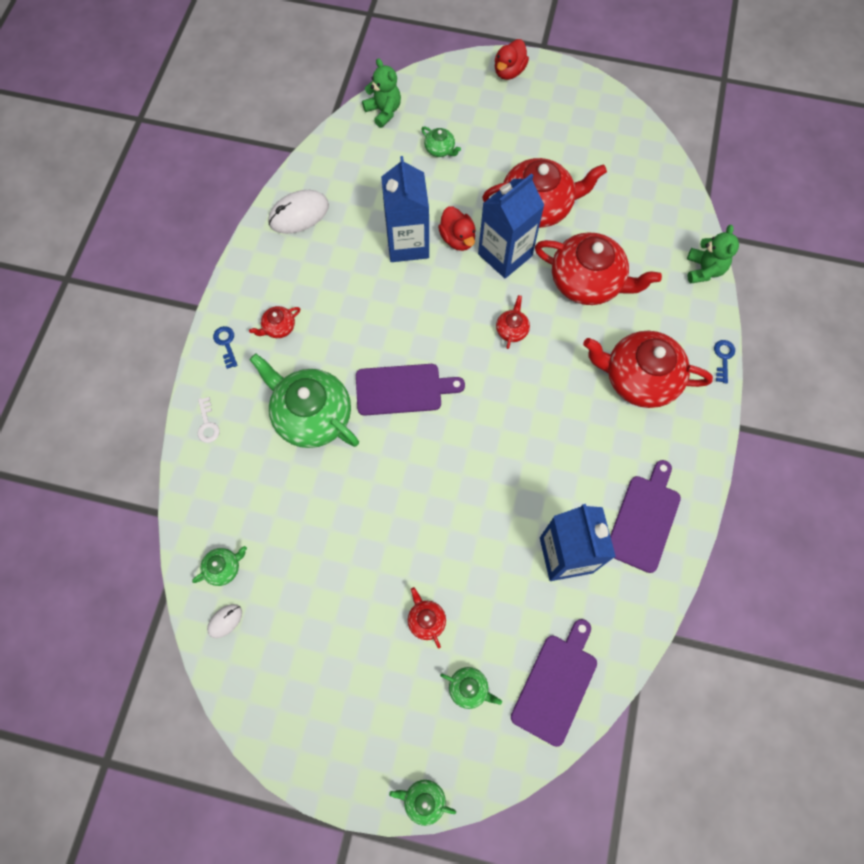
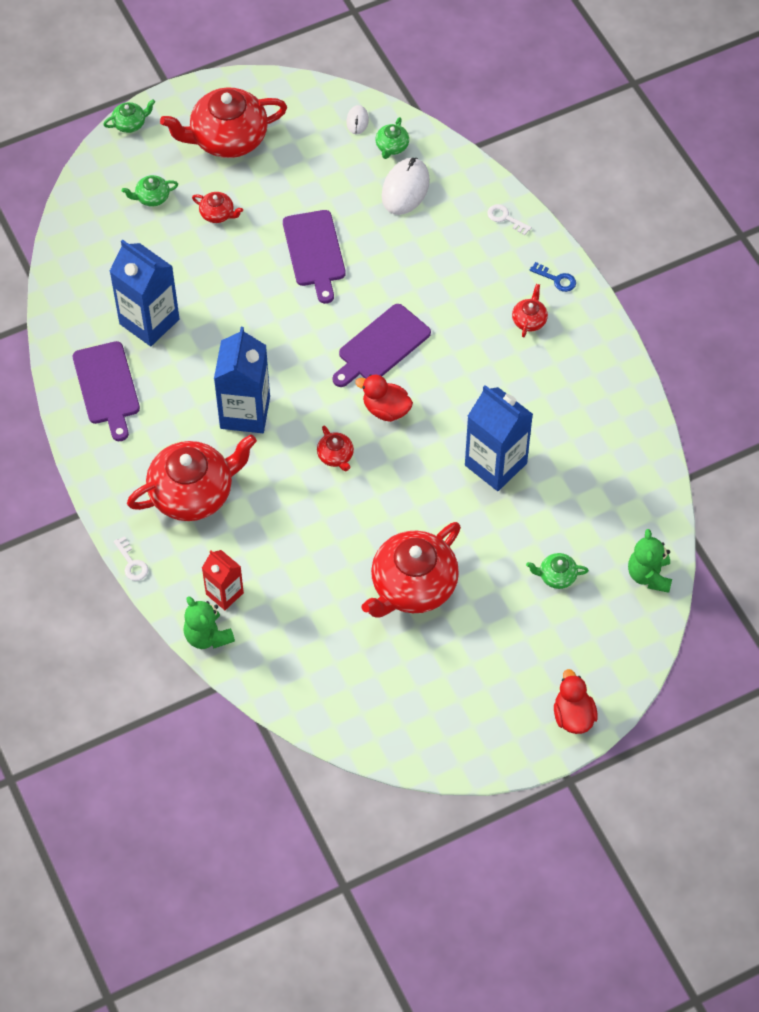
camera: 140 degrees right, 10 degrees down
(299, 214) = (616, 420): white mouse -> white mouse (405, 189)
(311, 415) = (433, 278): green teapot -> none
(383, 111) = (649, 575): green teddy bear -> green teddy bear turned 75 degrees clockwise
(457, 239) = (456, 501): red duck -> red duck (386, 409)
(505, 255) = (400, 517): blue carton -> blue carton (245, 412)
(556, 684) = (92, 239): purple cutting board -> purple cutting board (314, 252)
(587, 282) = (305, 546): red teapot -> red teapot (227, 138)
(670, 290) = (224, 593): none -> red carton
(723, 358) = (132, 563): blue key -> white key

